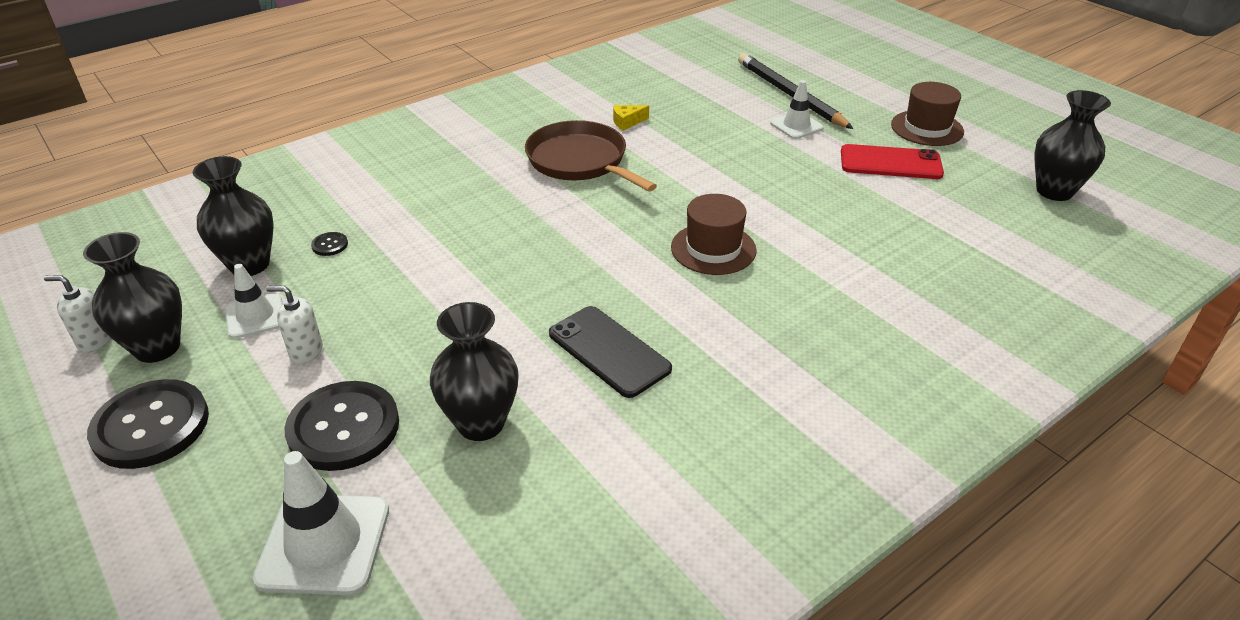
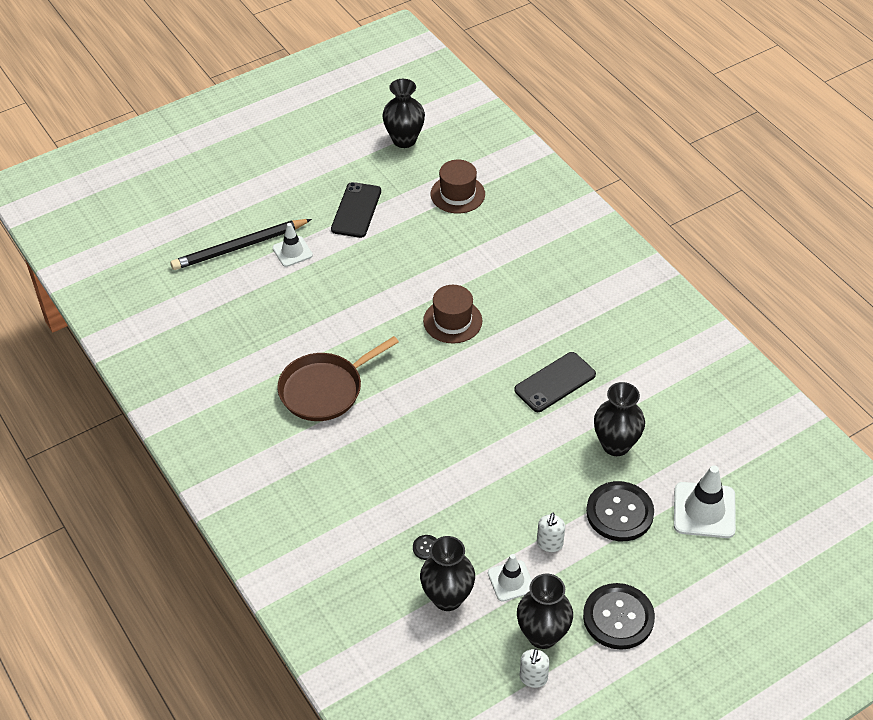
camera: 85 degrees left, 10 degrees up
(627, 122) = (266, 356): yellow cheese -> none
(890, 163) = (356, 210): red phone -> black phone
(927, 128) = (310, 180): brown hat -> brown hat (457, 194)

